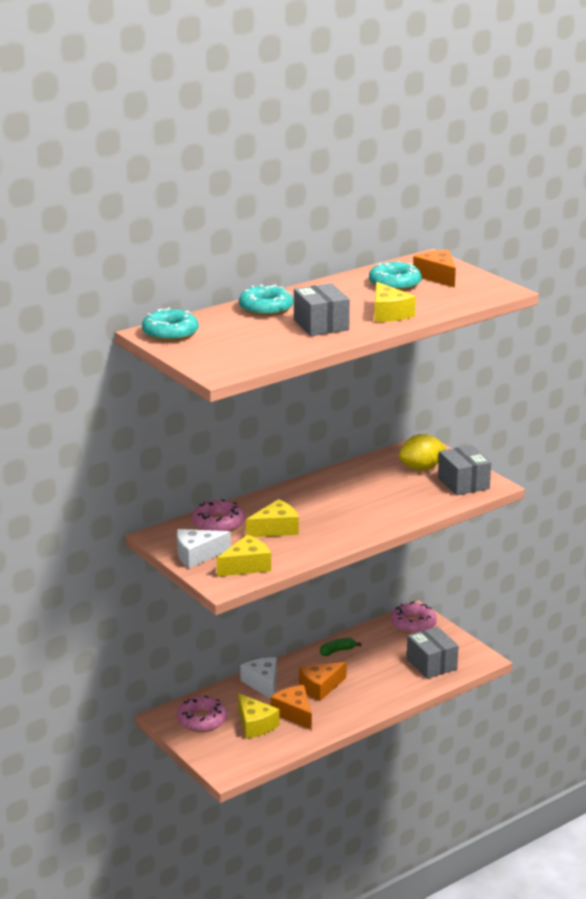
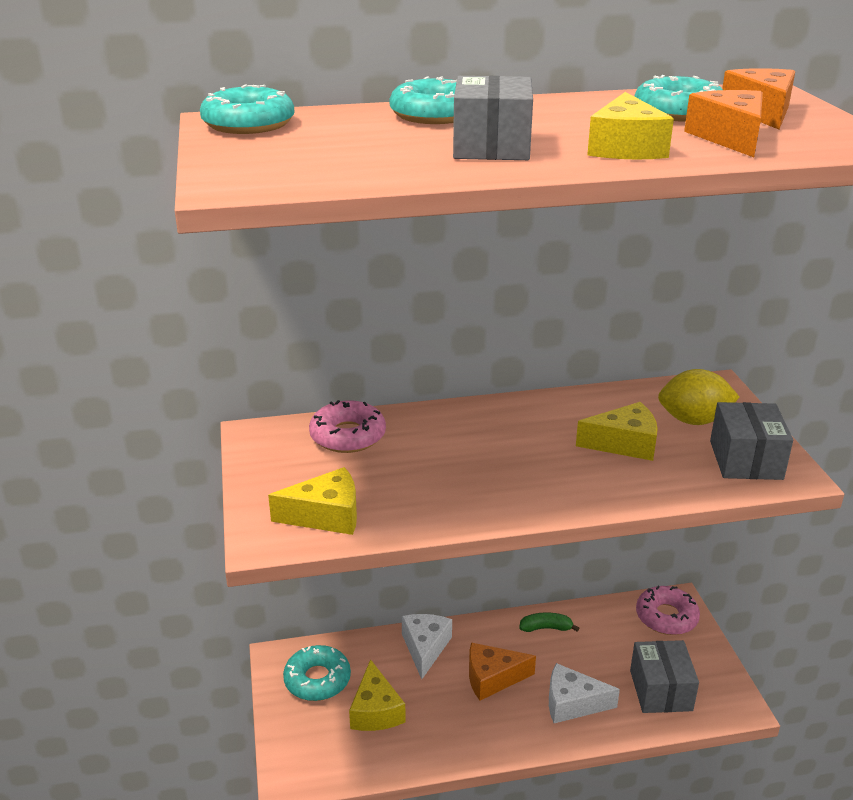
camera: 25 degrees right, 5 degrees up
(197, 555) = (277, 478): white cheese -> white cheese (572, 703)
(202, 720) = (317, 680): pink donut -> turquoise donut
(276, 529) = (416, 465): yellow cheese -> yellow cheese (624, 444)
(294, 713) = (435, 709): orange cheese -> orange cheese (729, 138)

